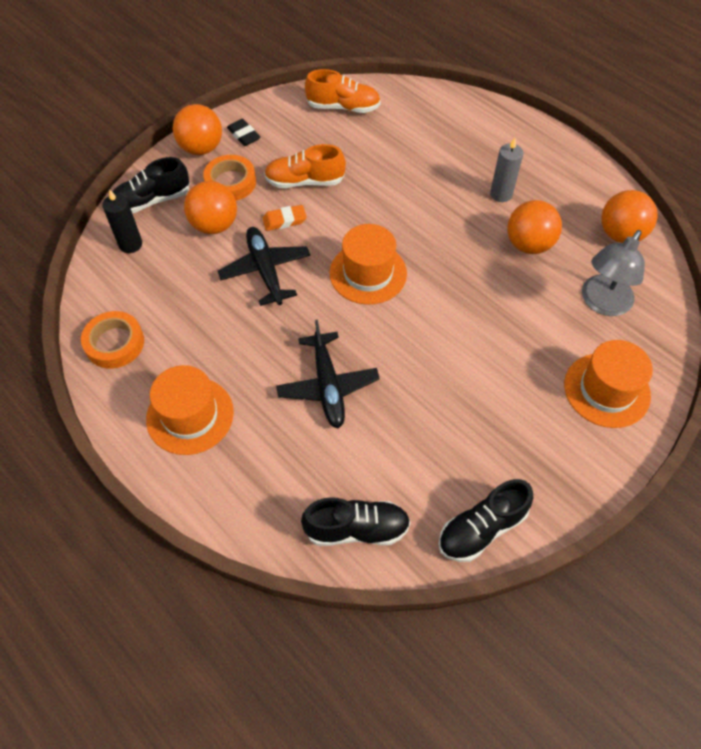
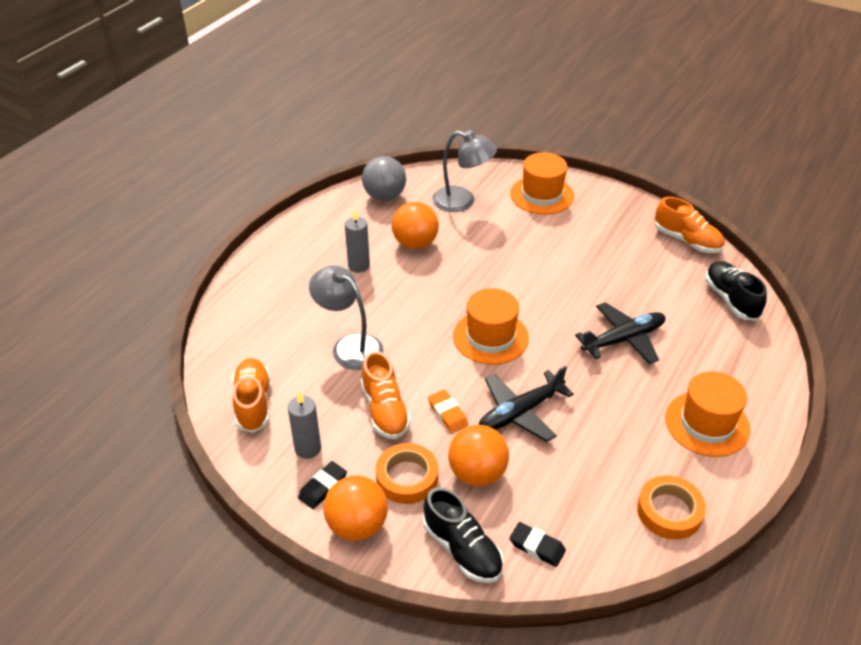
camera: 105 degrees left, 15 degrees down
(130, 244) = (537, 547): black candle -> black eraser
(284, 132) = (308, 448): none -> grey candle
(388, 171) = (349, 346): none -> grey lamp
(481, 528) = (687, 240): black shoe -> orange shoe
(620, 234) = (384, 196): orange ball -> grey ball

